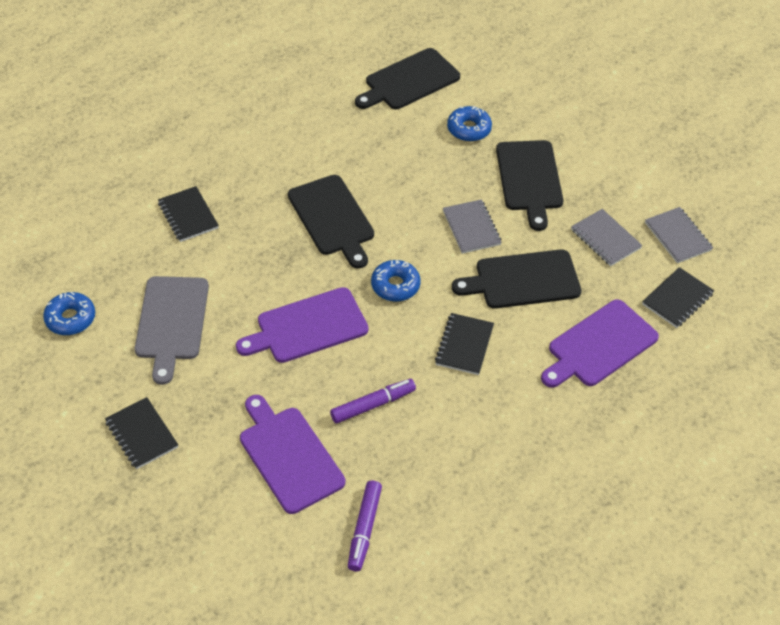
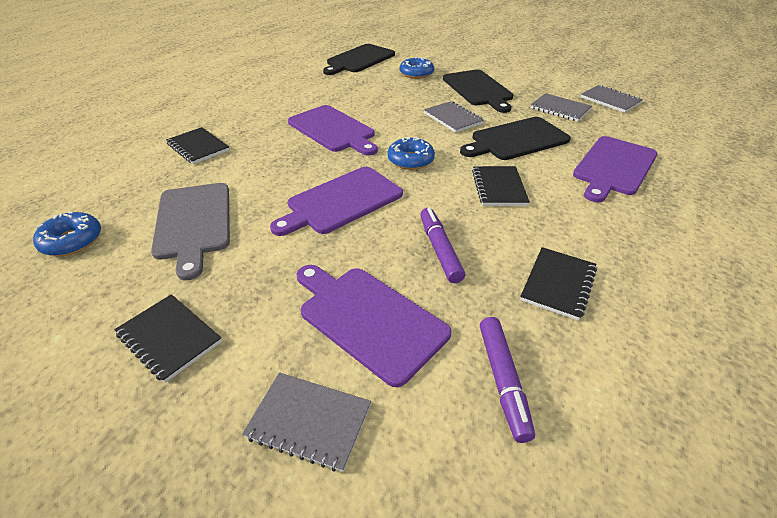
camera: 15 degrees left, 10 degrees down
(224, 521) = (309, 421): none -> grey notebook
(332, 218) = (333, 130): black cutting board -> purple cutting board
(373, 405) = (440, 250): purple marker -> purple marker turned 60 degrees counterclockwise
(677, 299) = (645, 131): black notebook -> black notebook (558, 284)

